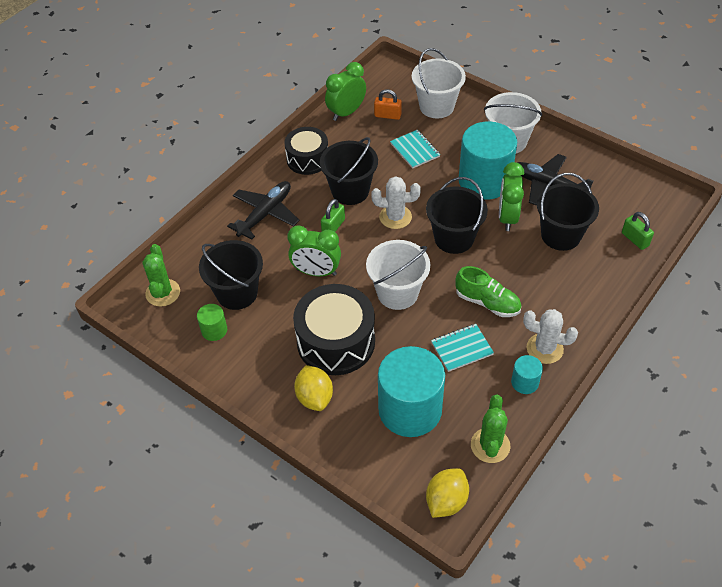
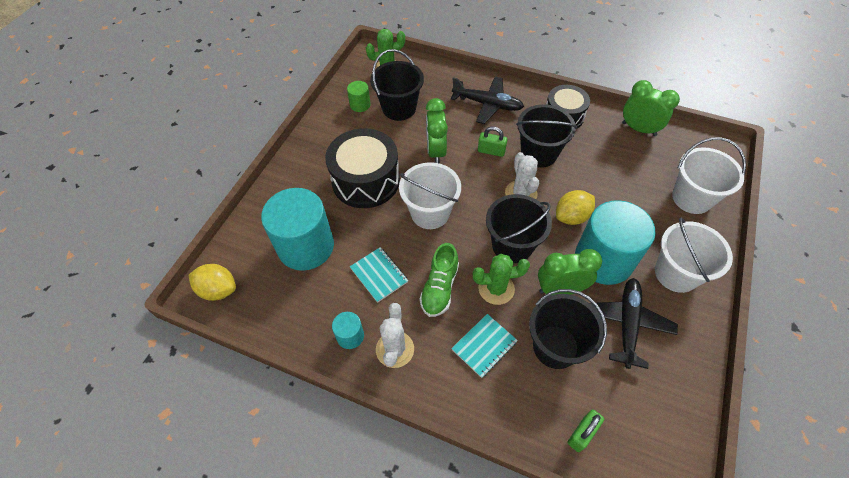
camera: 75 degrees right, 5 degrees up
(314, 397) = (308, 179): yellow lemon -> yellow lemon (571, 217)
(387, 115) = (654, 160): orange padlock -> none
(415, 150) = (617, 191): turquoise notebook -> turquoise notebook (484, 346)
(490, 445) = (276, 316): green cactus -> green cactus (496, 288)

